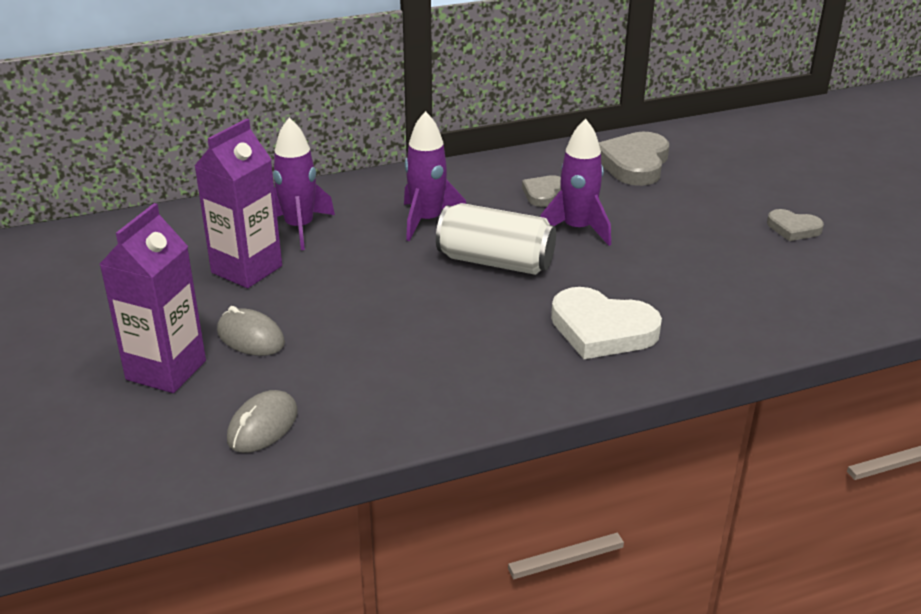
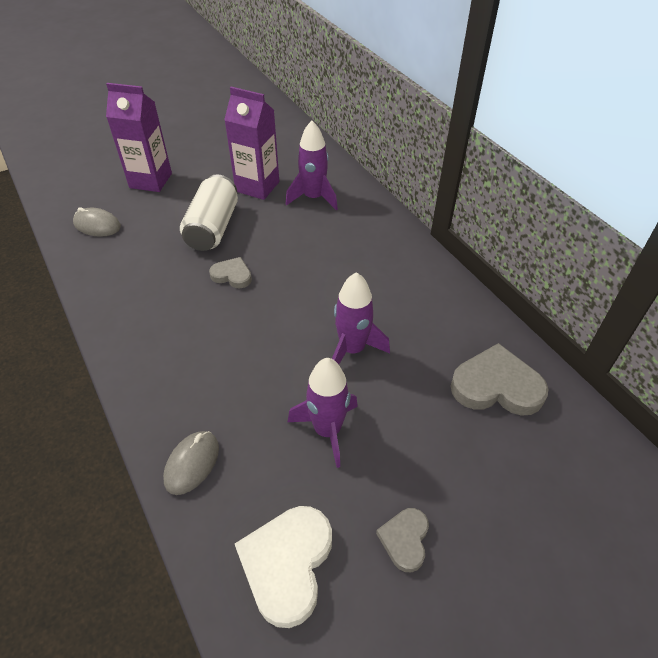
camera: 80 degrees right, 15 degrees up
(250, 337) = (182, 203): grey mouse -> grey mouse (192, 463)
(427, 221) = (340, 257): purple rocket -> purple rocket (327, 430)
(495, 262) = (289, 302): white can -> white can (213, 228)
(543, 194) = (408, 321): grey heart -> grey heart (232, 275)
(602, 329) = (199, 376): white heart -> white heart (287, 564)

